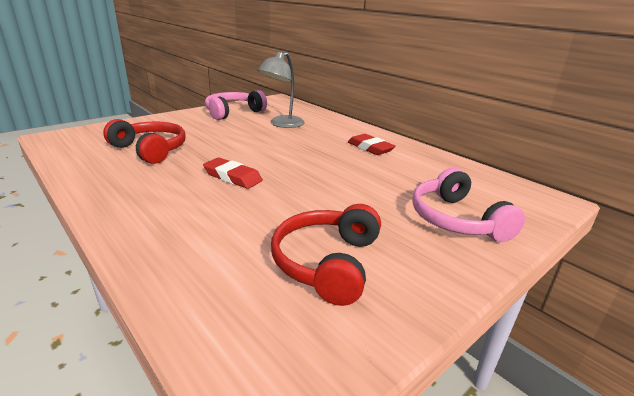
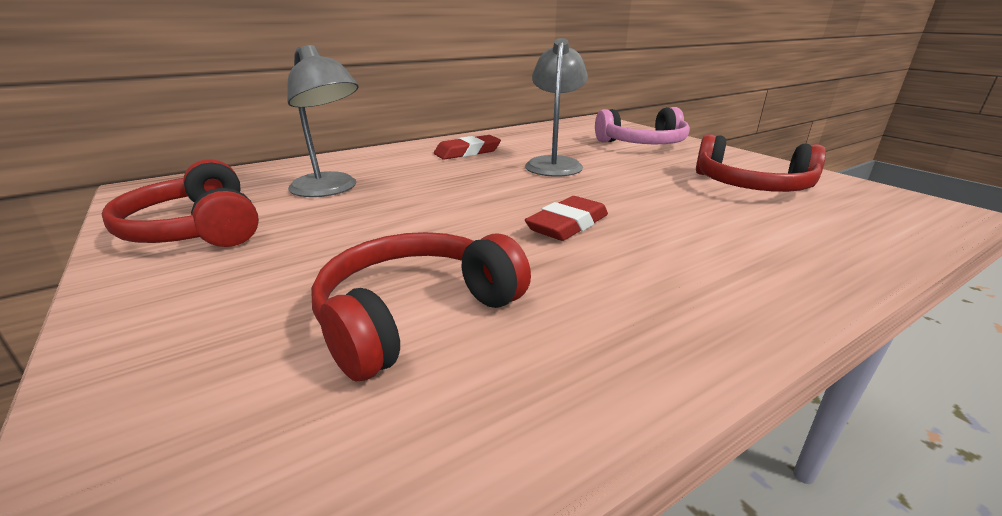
camera: 80 degrees left, 0 degrees up
(233, 112) = (196, 229): pink headphones -> red headphones
(356, 175) = (554, 164): none -> grey lamp

